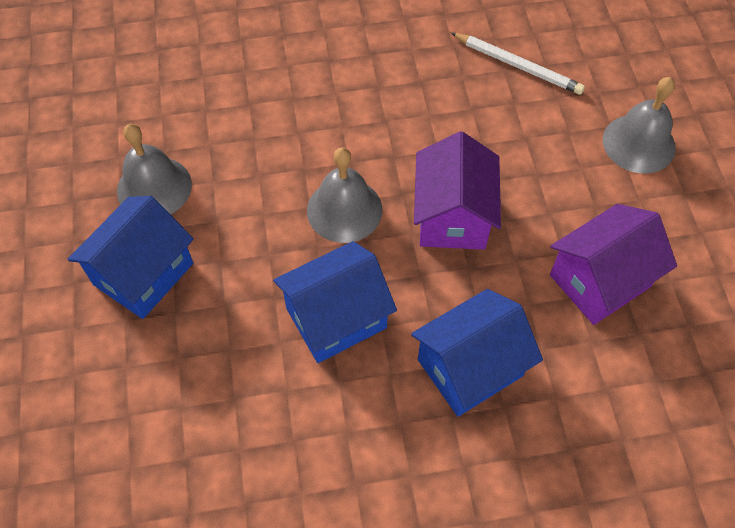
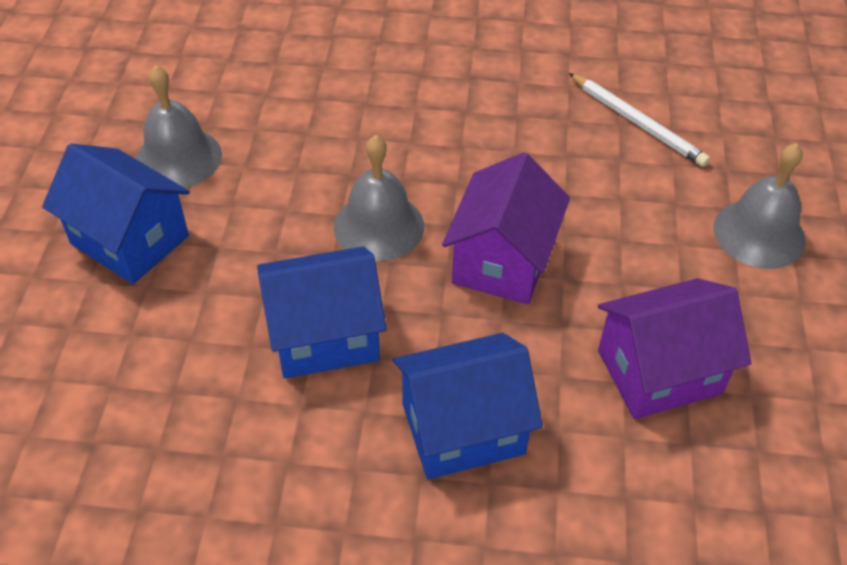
camera: 15 degrees right, 10 degrees down
(143, 274) = (130, 240): blue house -> blue house turned 75 degrees clockwise

